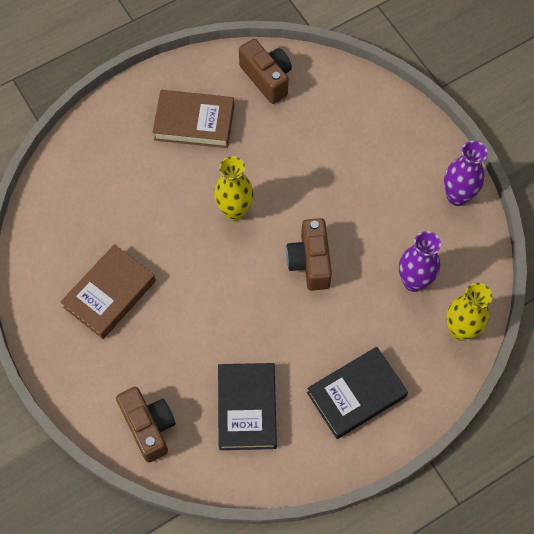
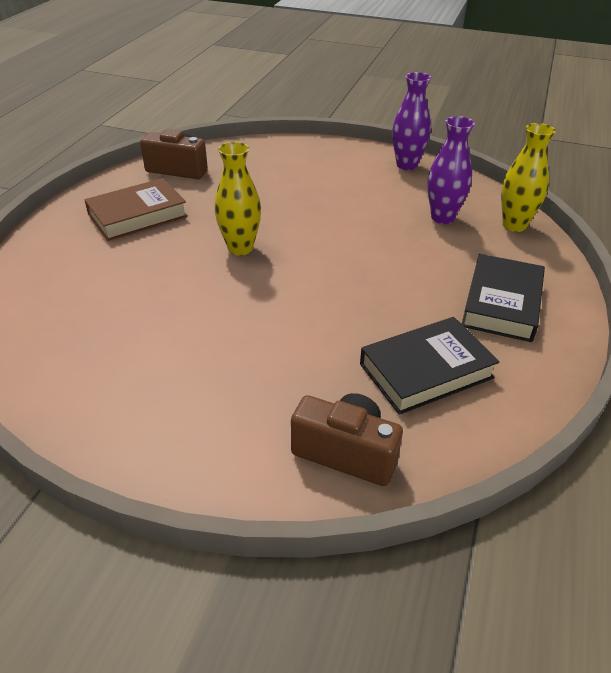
camera: 40 degrees left, 25 degrees down
(110, 294) = (173, 366): brown book -> none
(247, 408) = (426, 371): black book -> black book turned 75 degrees counterclockwise
(310, 262) = (347, 246): brown camera -> none

